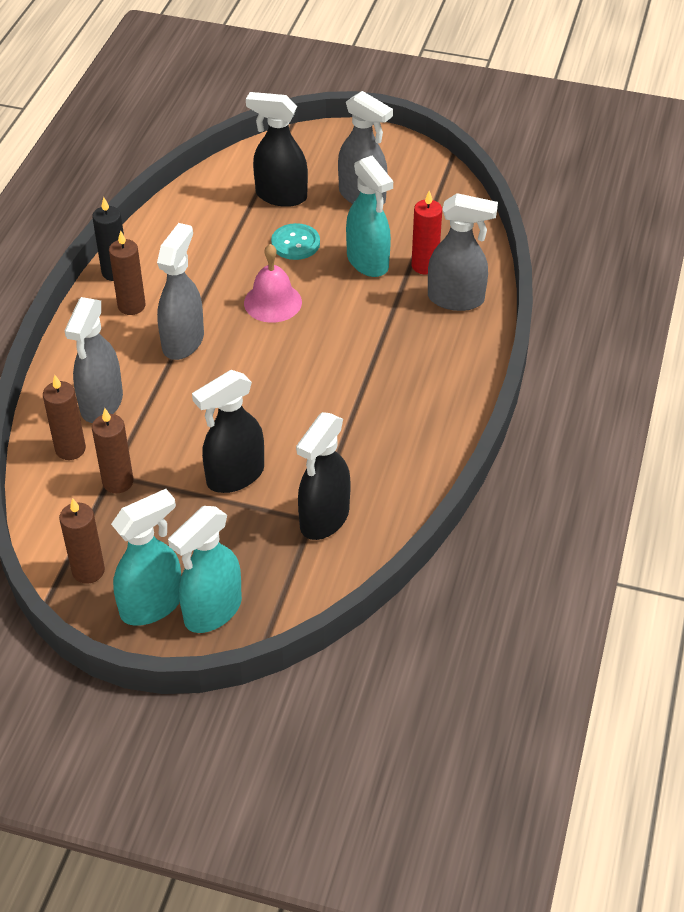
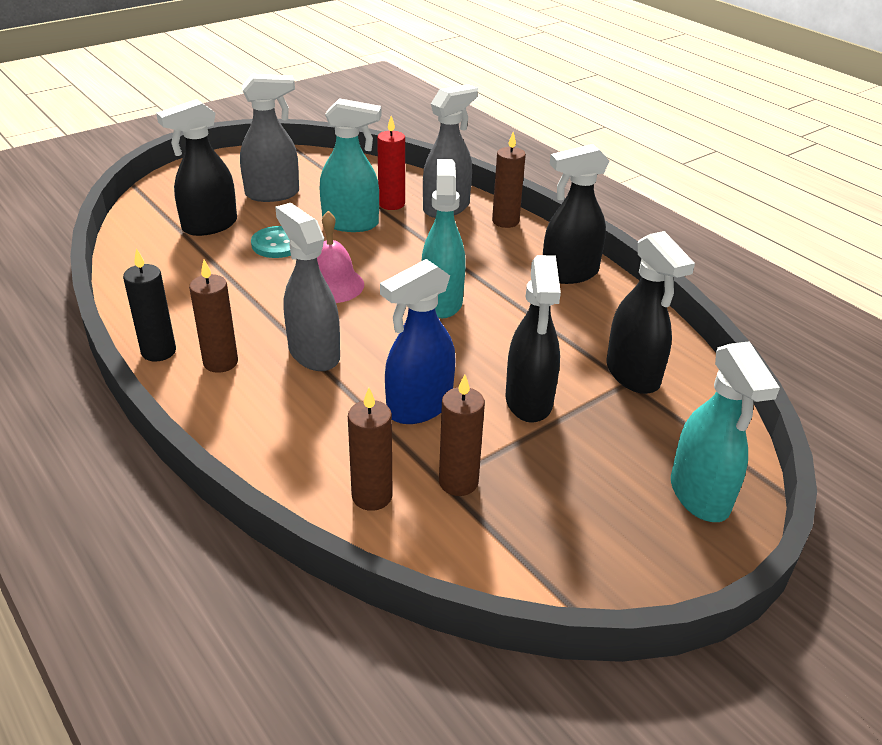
camera: 55 degrees left, 10 degrees down
(88, 571) = (570, 564): brown candle -> brown candle (505, 221)
(101, 404) = (332, 443): grey spray bottle -> none
(152, 605) = (660, 536): turquoise spray bottle -> turquoise spray bottle (441, 301)
(175, 424) = (419, 407): none -> blue spray bottle
(432, 420) = (569, 274): none -> black spray bottle

